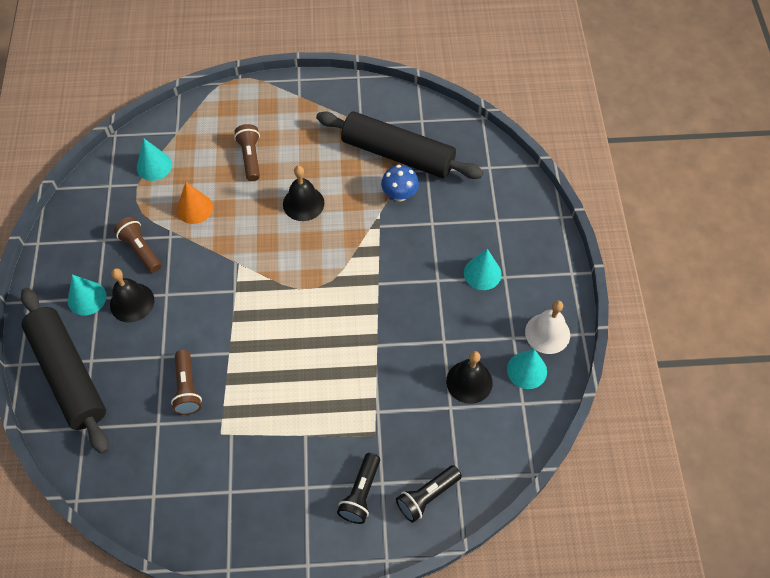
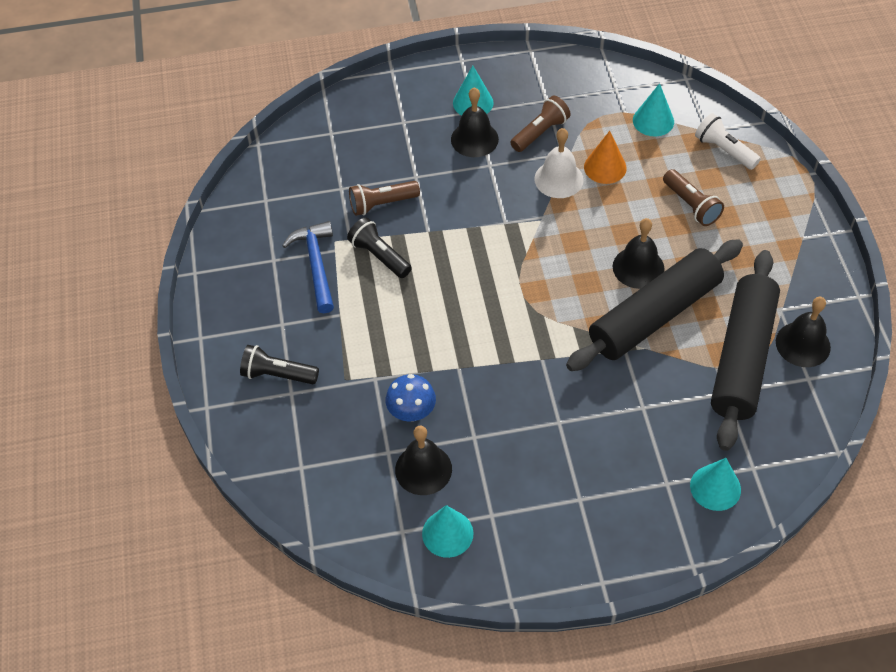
camera: 85 degrees right, 5 degrees down
(69, 374) = (386, 109): black rolling pin -> black rolling pin (654, 315)
(200, 125) = (724, 150): none -> white flashlight
(244, 452) = (316, 265): none -> blue hammer
(250, 157) = (691, 205): brown flashlight -> brown flashlight turned 75 degrees clockwise
(392, 117) = (803, 344): none -> black bell
(399, 194) = (678, 366): blue mushroom -> blue mushroom (411, 412)
(427, 496) = (278, 438): black flashlight -> black flashlight (379, 256)
(482, 273) = (579, 472): turquoise cone -> turquoise cone (715, 487)
(547, 333) = (504, 555): white bell -> white bell (558, 179)

